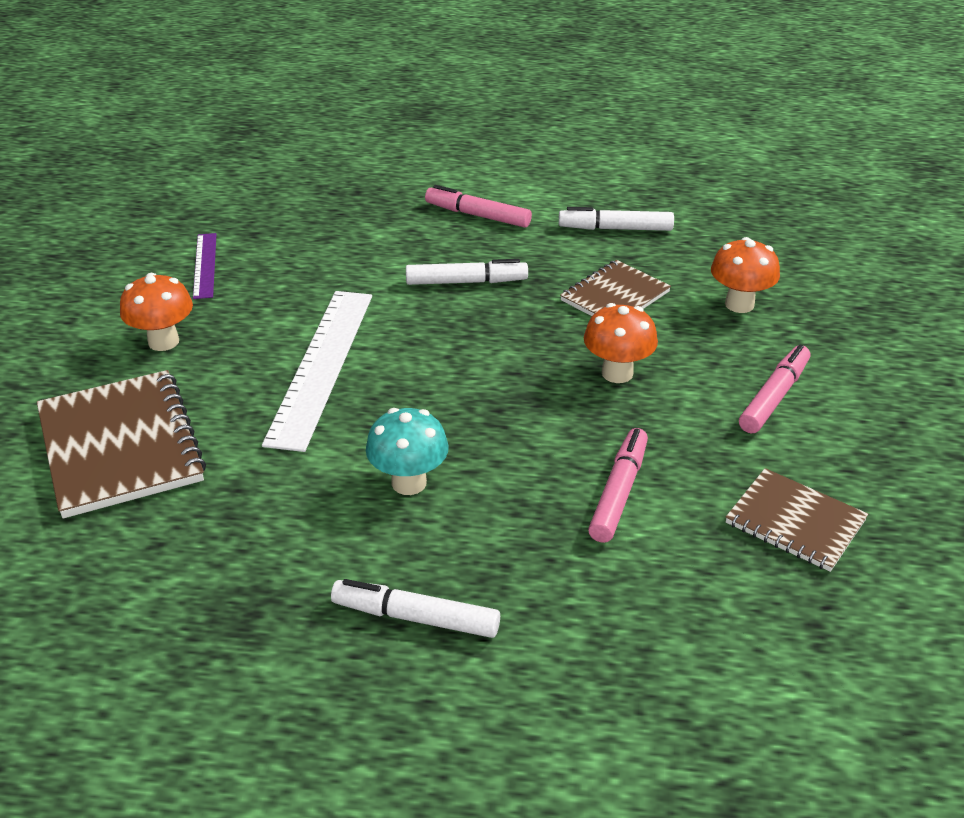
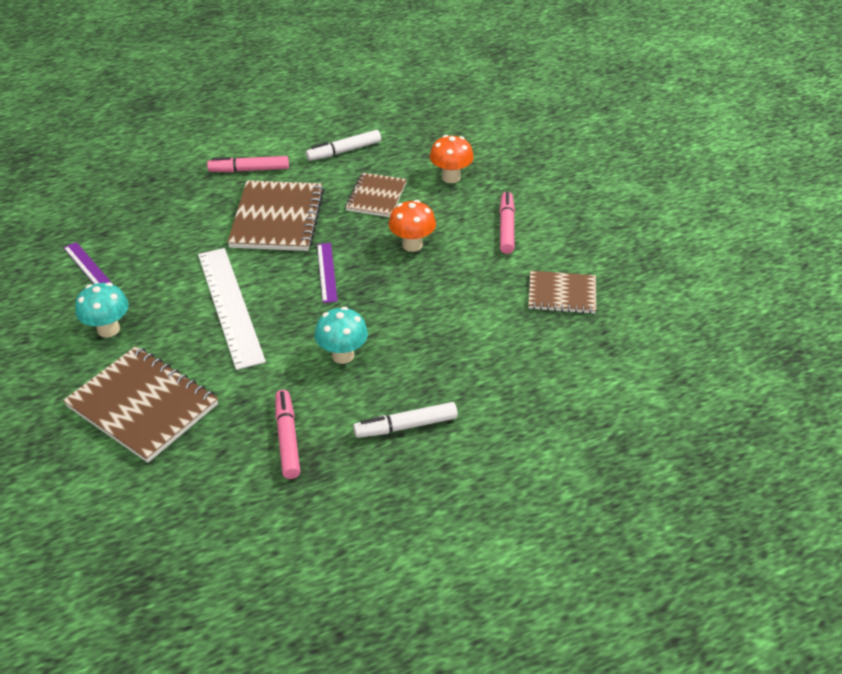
camera: 30 degrees left, 5 degrees up
(163, 341) = (108, 329): orange mushroom -> turquoise mushroom
(465, 282) = (277, 218): white marker -> brown notebook
(475, 368) = (327, 272): none -> purple ruler
(618, 493) = (462, 314): pink marker -> pink marker (287, 439)

